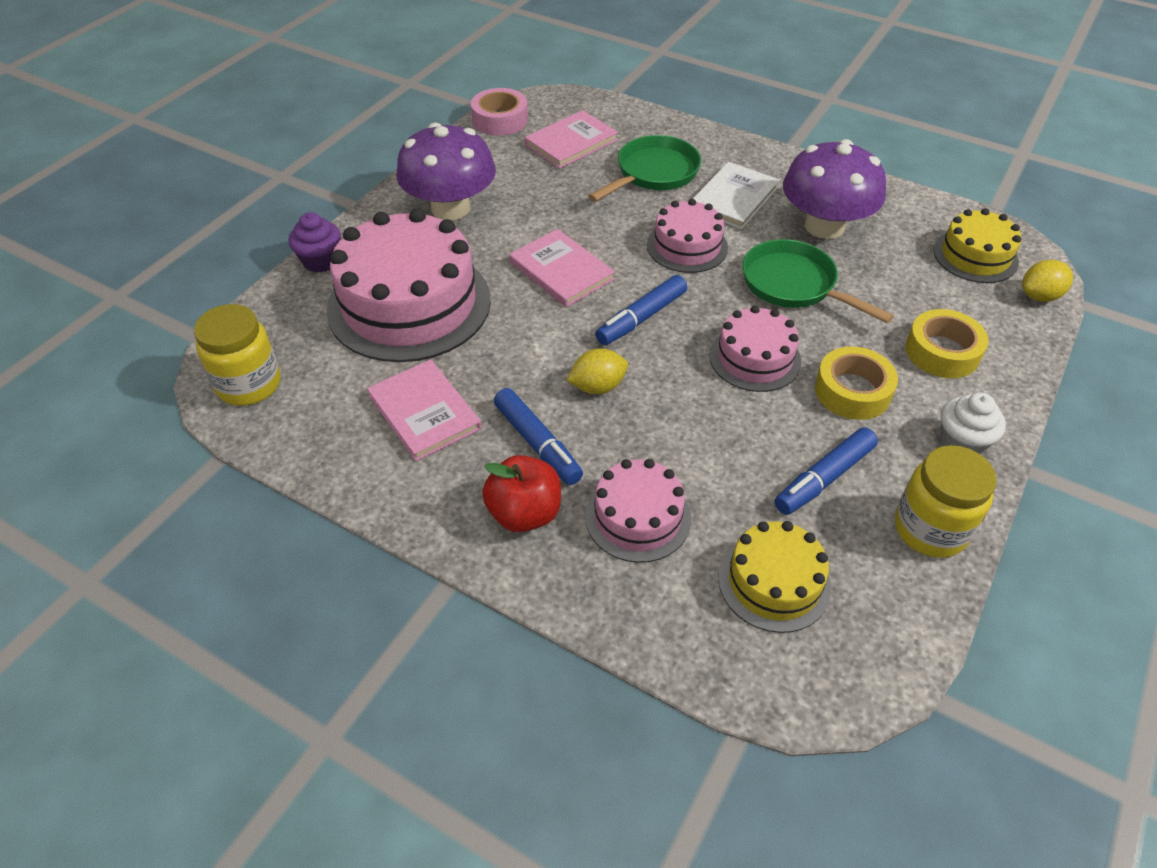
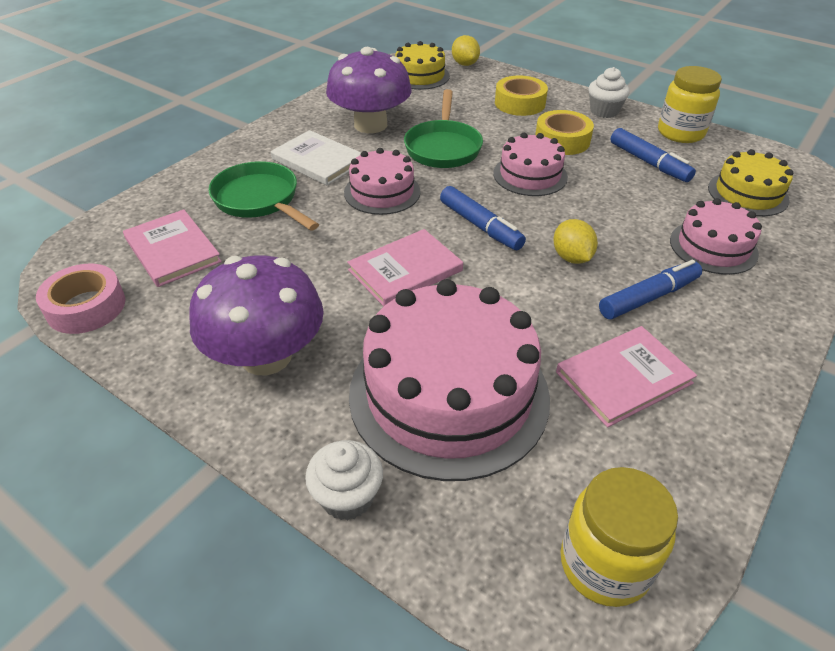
camera: 85 degrees left, 5 degrees down
(321, 261) = (347, 497): purple cupcake -> white cupcake
(524, 513) = (732, 309): red apple -> none
(794, 285) = (443, 147): green pan -> green pan turned 45 degrees counterclockwise

